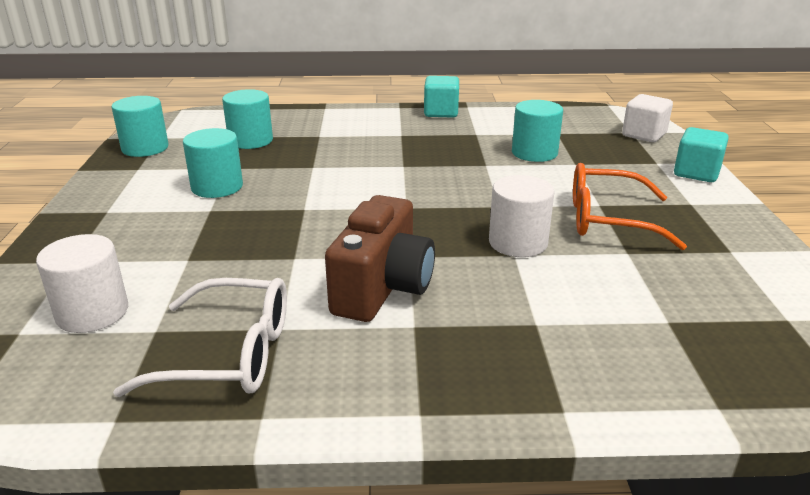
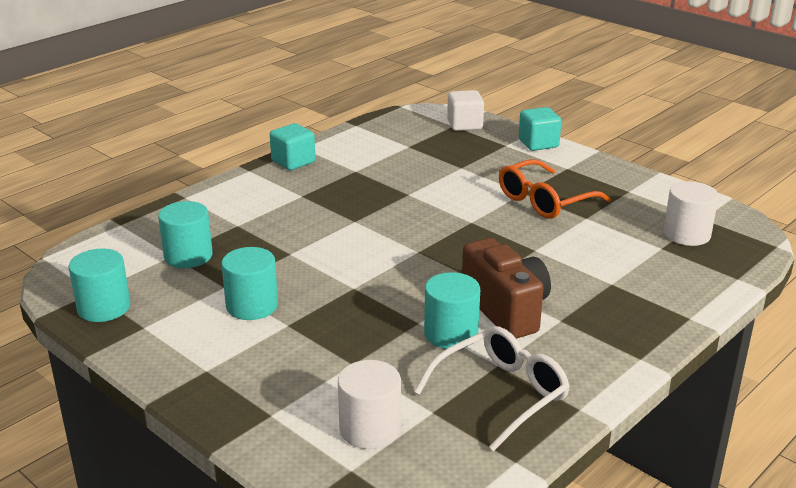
camera: 45 degrees left, 0 degrees up
(518, 242) = (524, 241): white cylinder -> white cylinder (687, 234)
(534, 153) = (423, 170): turquoise cylinder -> turquoise cylinder (451, 334)

